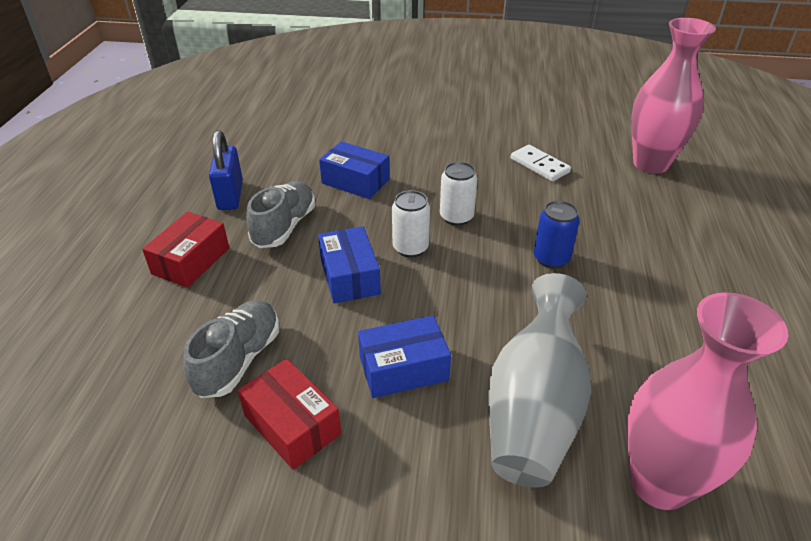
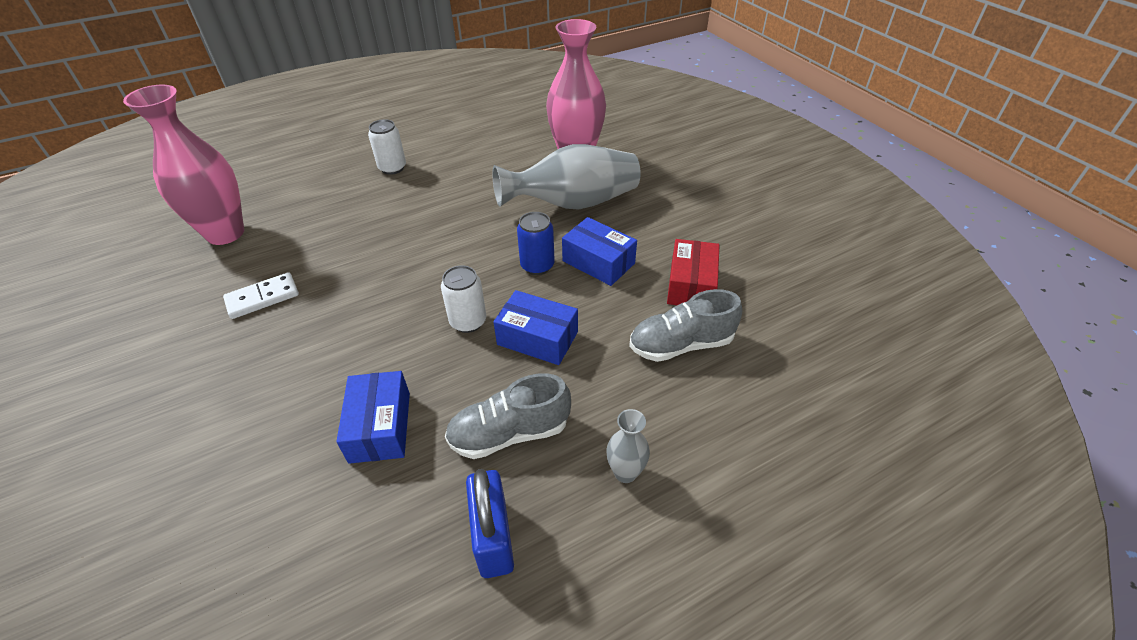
camera: 125 degrees left, 5 degrees up
(191, 261) = (625, 472): red box -> grey vase
(230, 195) = (493, 537): blue padlock -> blue padlock turned 60 degrees counterclockwise
(350, 276) = (537, 338): blue box -> blue box turned 75 degrees clockwise
(456, 217) = (398, 315): white can -> white can (392, 168)
(539, 165) = (262, 298): white domino -> white domino turned 45 degrees clockwise
(551, 259) = (420, 242): blue can -> blue can (537, 266)

